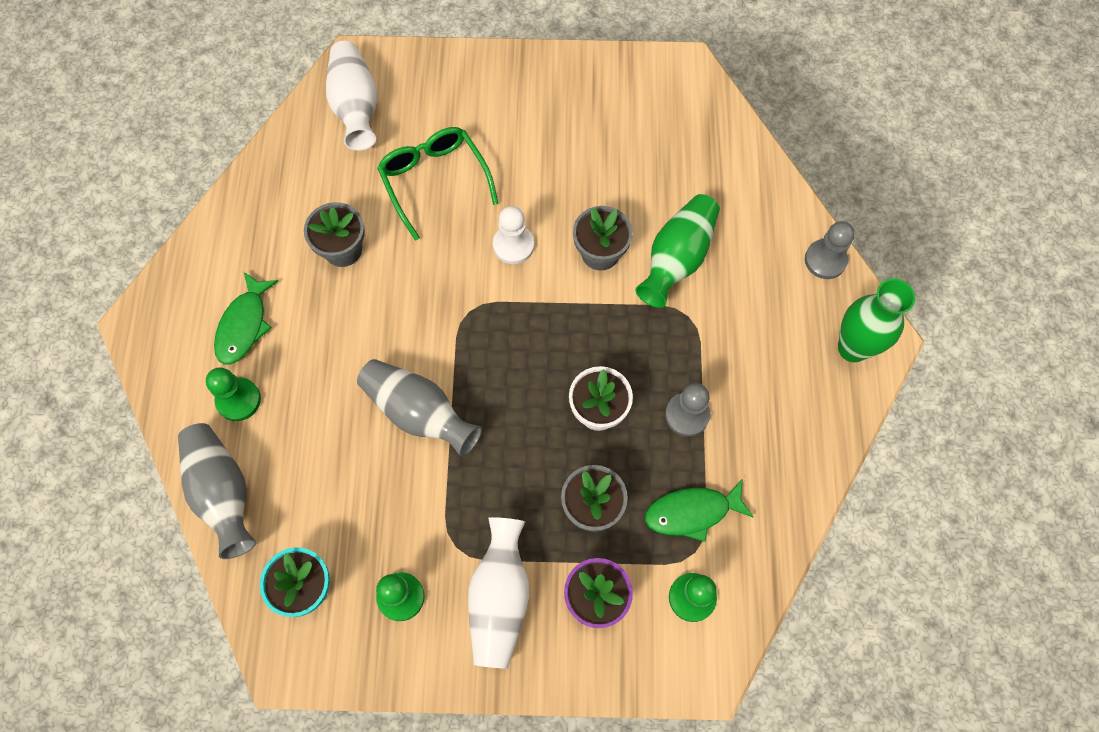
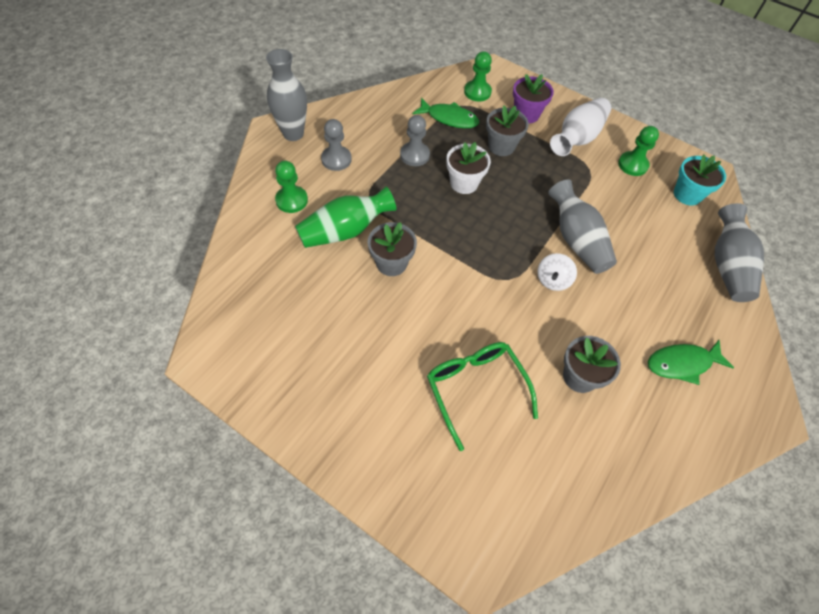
camera: 150 degrees left, 10 degrees down
(238, 400) = (701, 314): green pawn -> green pawn (291, 200)
(244, 325) = (682, 363): green fish -> green fish turned 150 degrees counterclockwise
(356, 107) = (505, 507): white vase -> none
(420, 340) = (552, 280): none -> white spinning top
(434, 181) = (475, 389): green glasses -> green glasses turned 150 degrees clockwise
(513, 245) = (447, 303): white pawn -> none
(825, 260) = (257, 179): grey pawn -> grey pawn (336, 159)
(852, 348) = (293, 133): green vase -> grey vase

